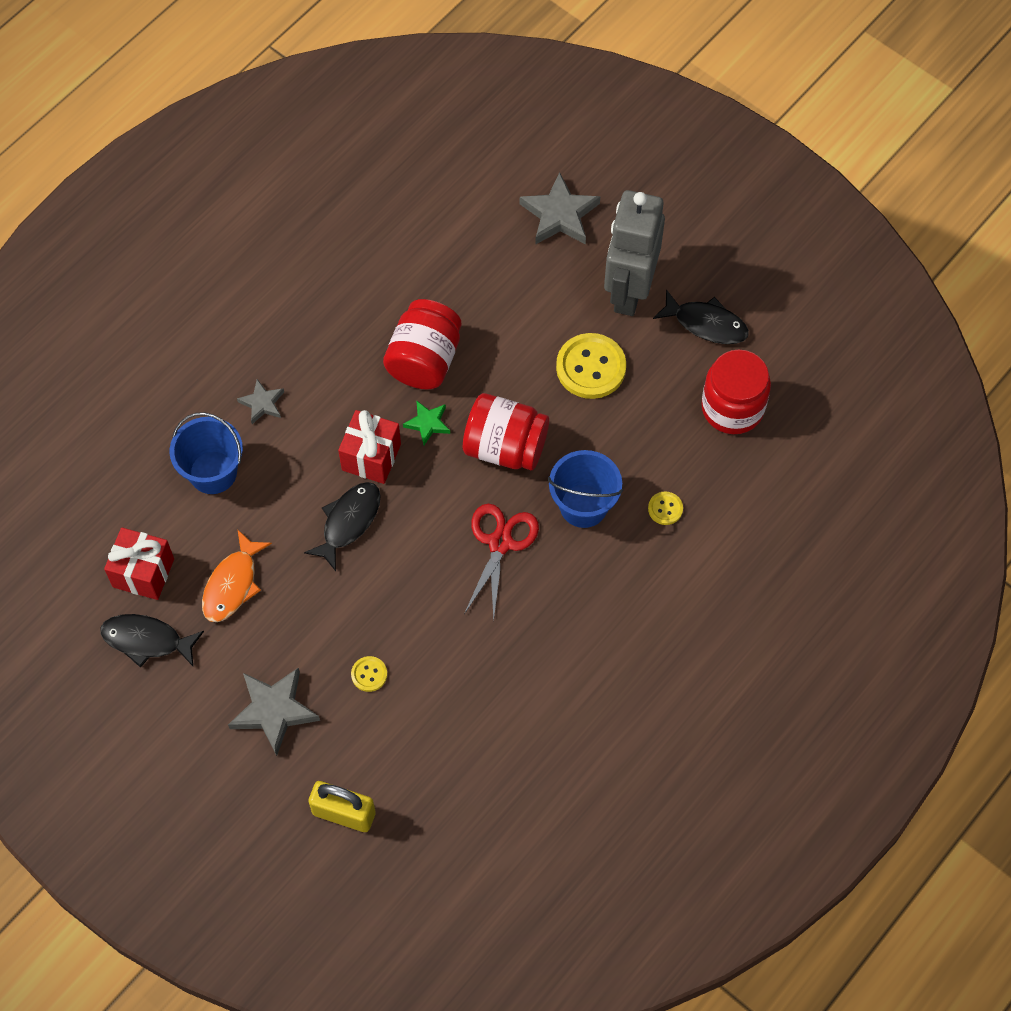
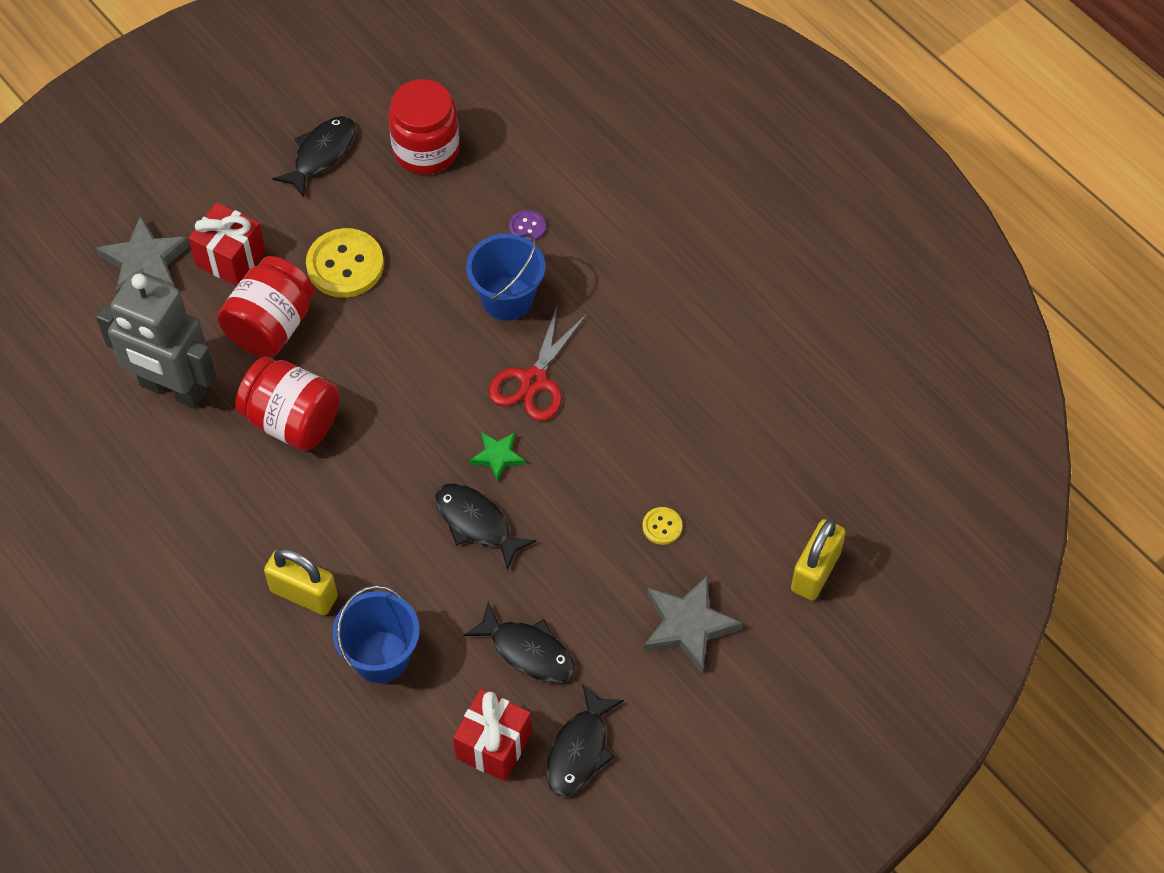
camera: 80 degrees left, 5 degrees down
(232, 584) = (528, 651): orange fish -> black fish
(262, 403) = (304, 594): grey star -> yellow padlock
(371, 457) = (401, 490): red gift -> red gift (230, 258)
(428, 423) = (373, 428): green star -> green star (498, 456)
(500, 543) = (533, 381): red scissors -> red scissors turned 90 degrees counterclockwise
(505, 447) = (420, 359): red jar -> red jar (271, 326)
(629, 290) = (261, 215): grey robot -> grey robot (173, 389)
(665, 509) = (527, 227): yellow button -> purple button

